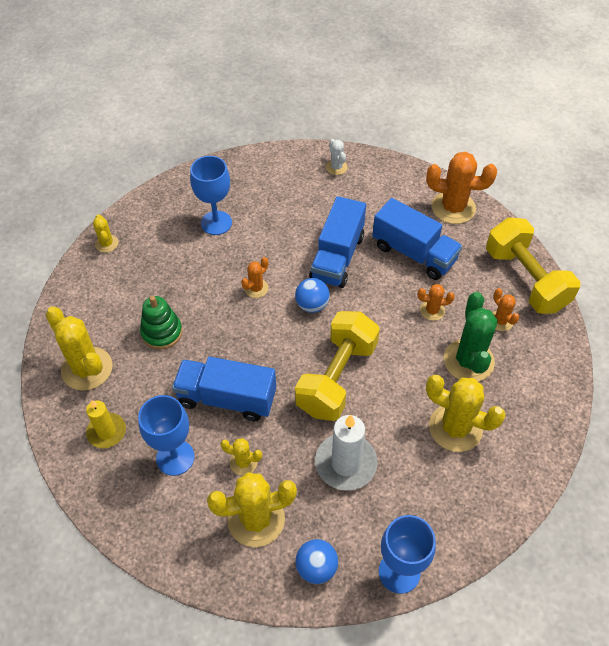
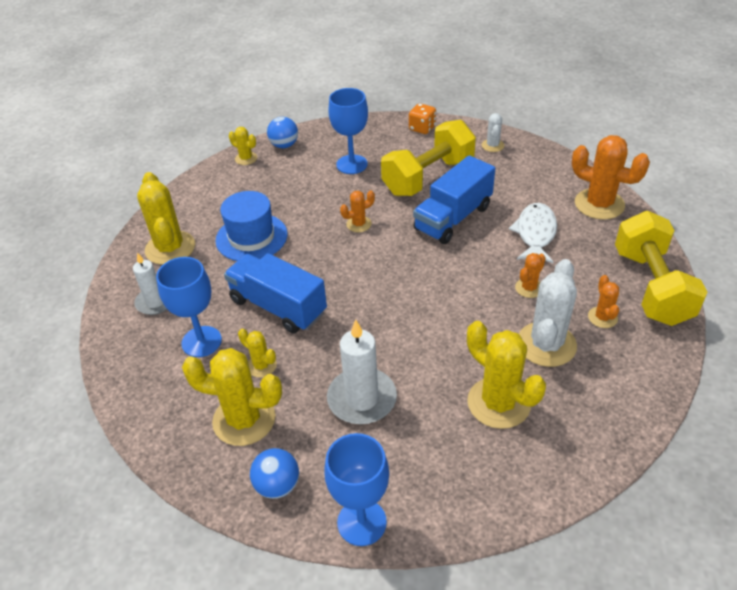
camera: 25 degrees right, 10 degrees down
(106, 432) = (155, 302): yellow candle -> white candle
(107, 243) = (246, 158): yellow cactus -> yellow cactus turned 60 degrees counterclockwise
(162, 332) = (251, 237): green stacking toy -> blue hat
(263, 163) = (422, 128): none -> orange dice
(312, 305) = (405, 251): blue ball -> blue ball (284, 145)
(336, 378) = (395, 320): yellow dumbbell -> yellow dumbbell (428, 177)
(414, 253) = (535, 233): blue truck -> white fish
(432, 310) = (529, 288): orange cactus -> orange cactus turned 75 degrees counterclockwise
(468, 361) = (546, 344): green cactus -> white cactus

